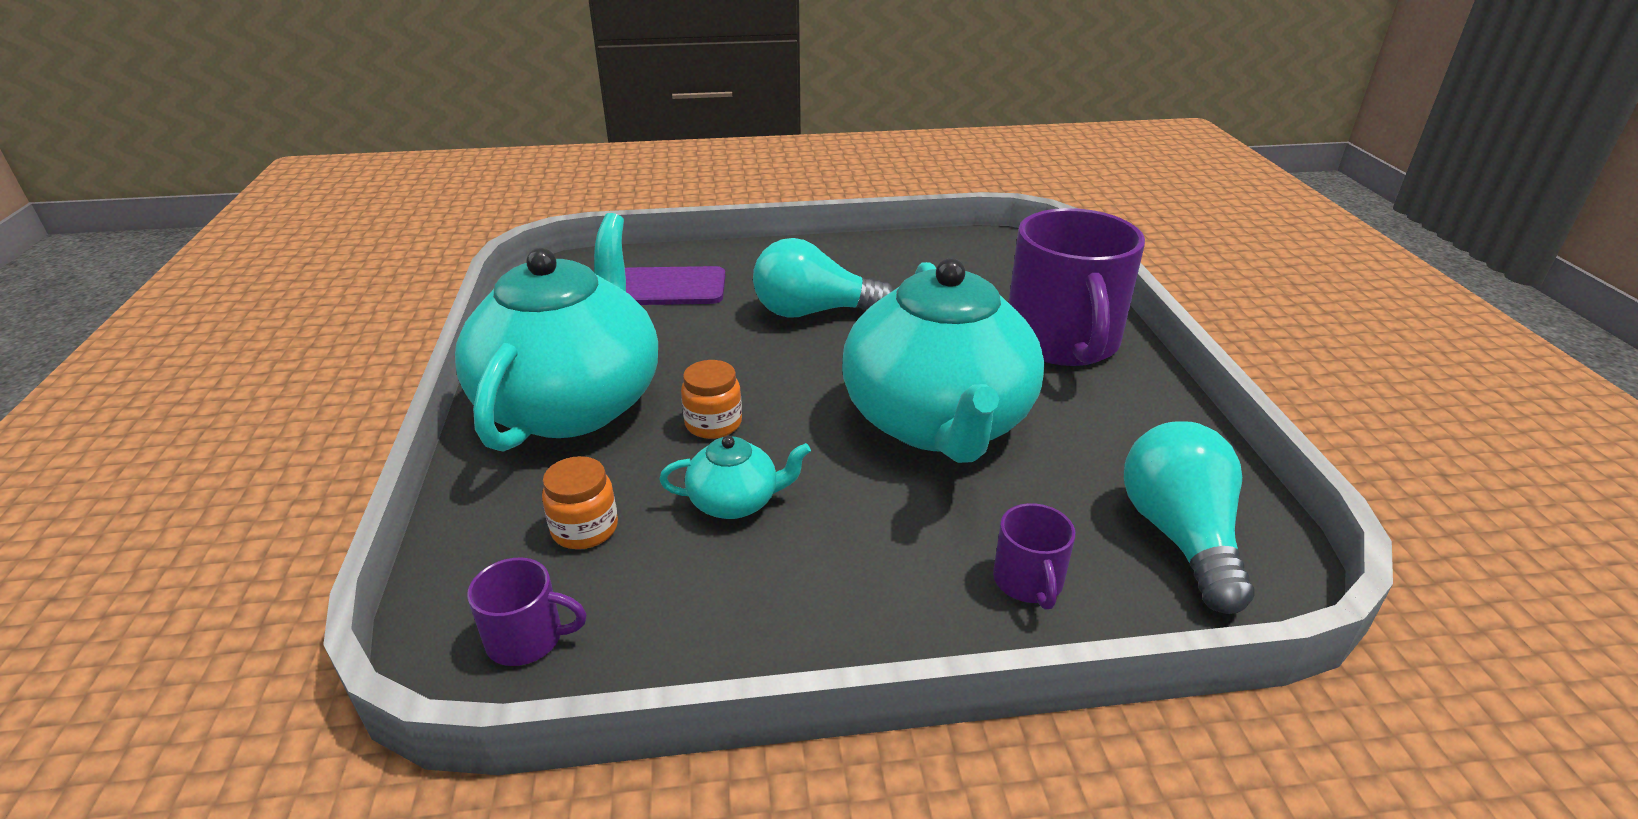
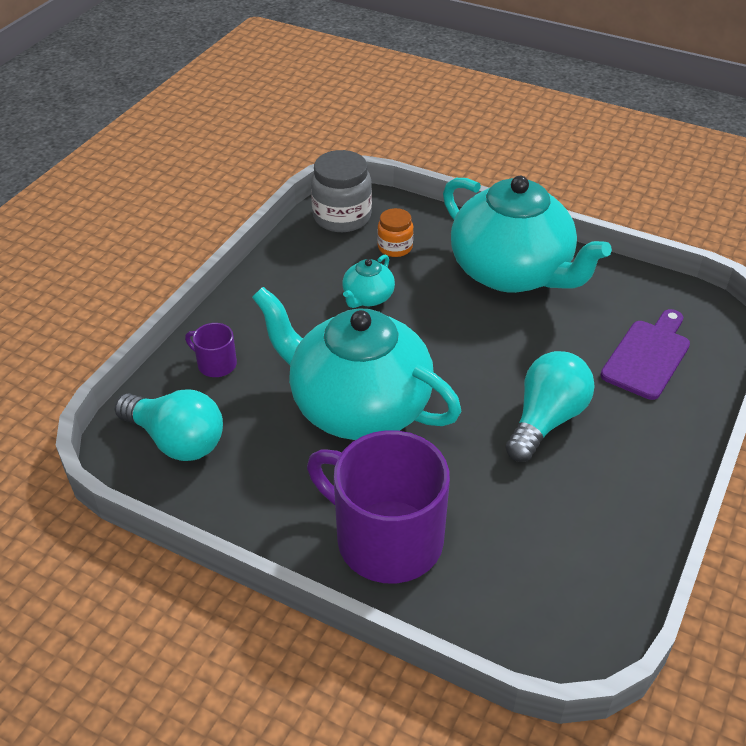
camera: 125 degrees right, 10 degrees up
(527, 638) = (342, 217): purple mug -> grey jar
(713, 424) = (443, 316): orange jar -> none

